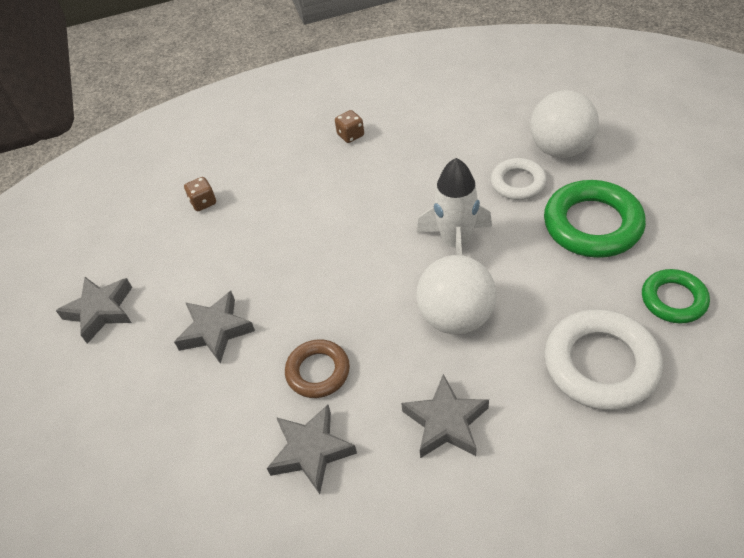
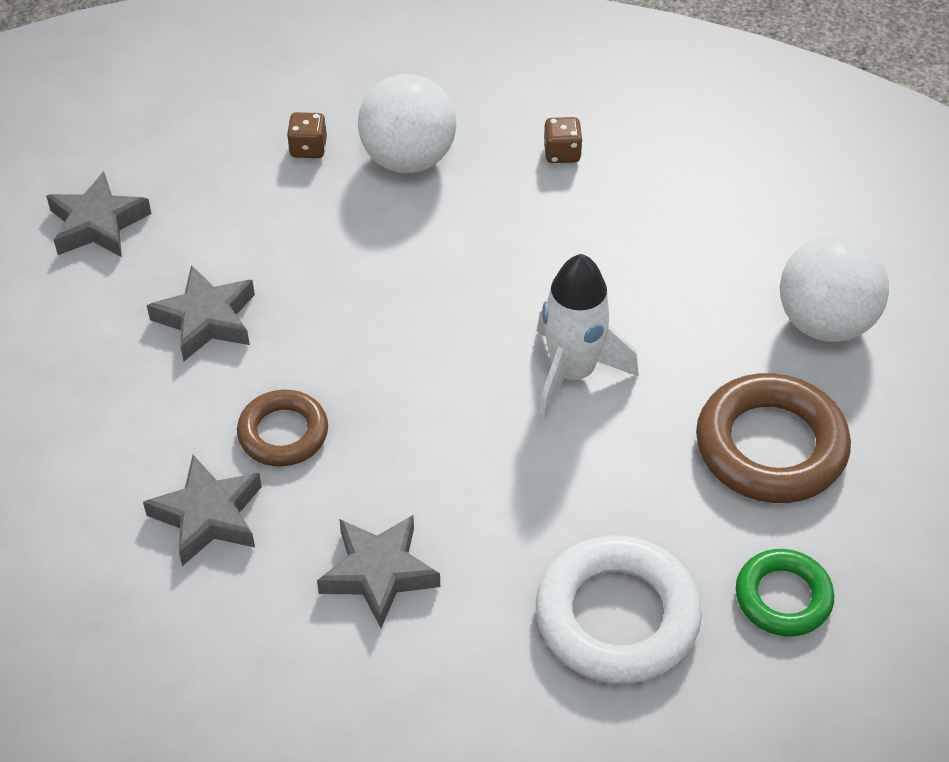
camera: 25 degrees right, 0 degrees up
(456, 317) = (493, 463): white ball -> white ball (408, 159)
(518, 183) = (724, 338): white ring -> none
(592, 224) = (770, 446): green ring -> brown ring

